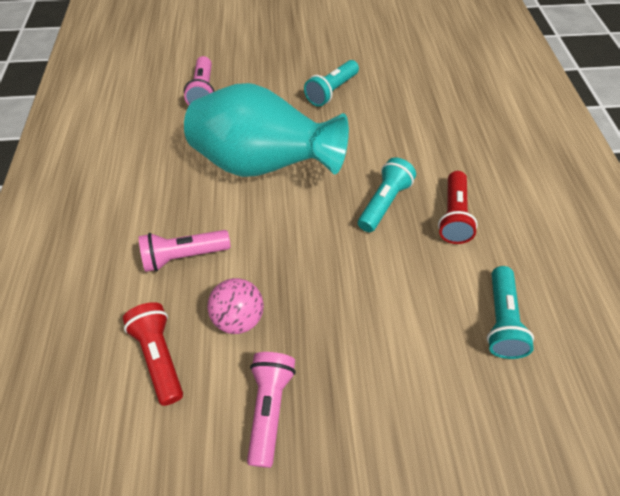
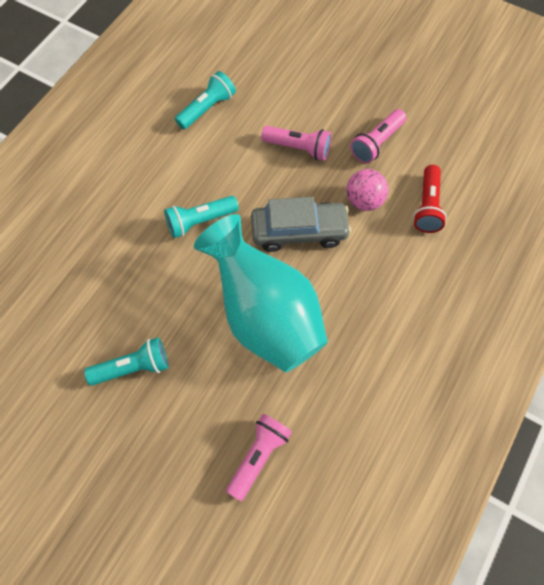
camera: 145 degrees left, 10 degrees up
(184, 256) = (378, 268): pink flashlight -> pink flashlight (298, 148)
(285, 246) = (299, 231): none -> grey car
(453, 216) = (162, 182): red flashlight -> none

